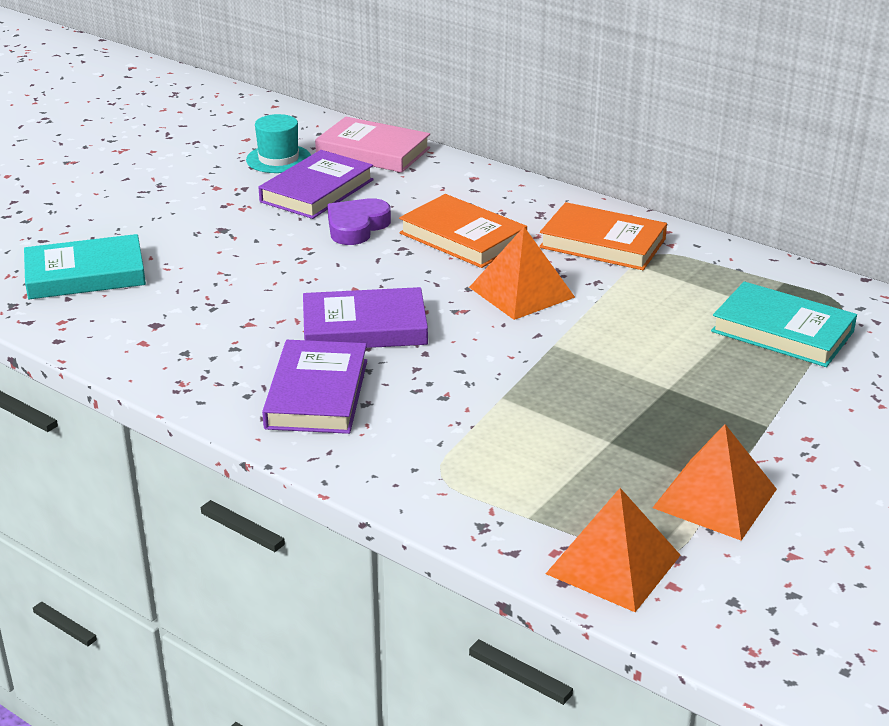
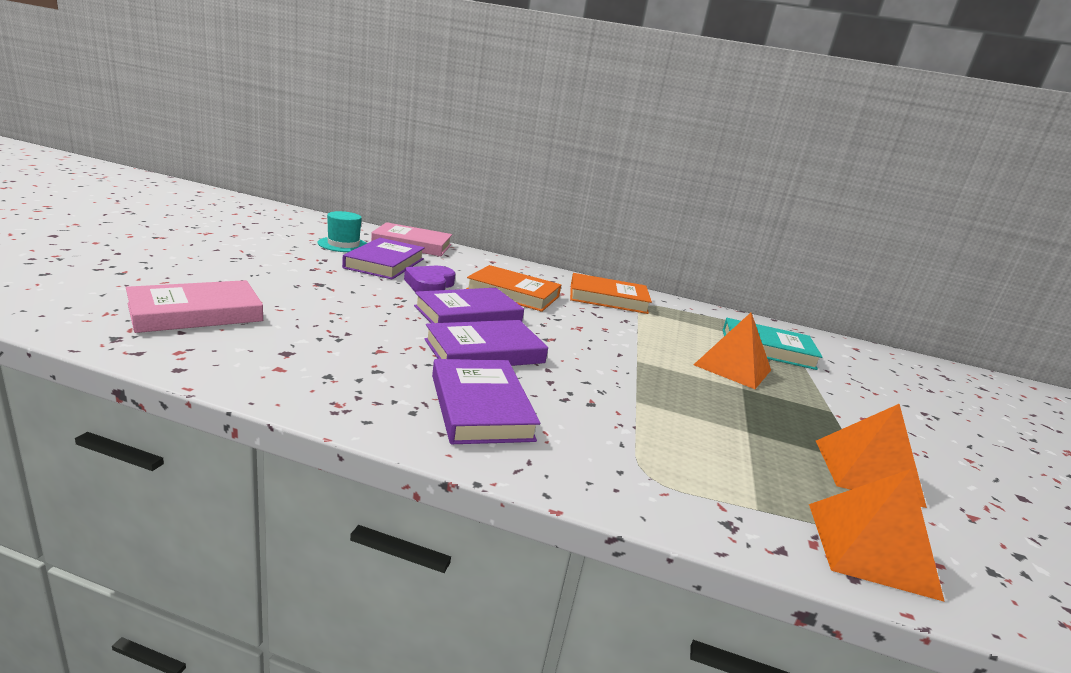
camera: 25 degrees left, 10 degrees down
(85, 274) = (196, 313): turquoise book -> pink book
(378, 274) = (468, 314): none -> purple book
(521, 292) = (583, 326): orange pyramid -> orange pyramid (732, 367)

